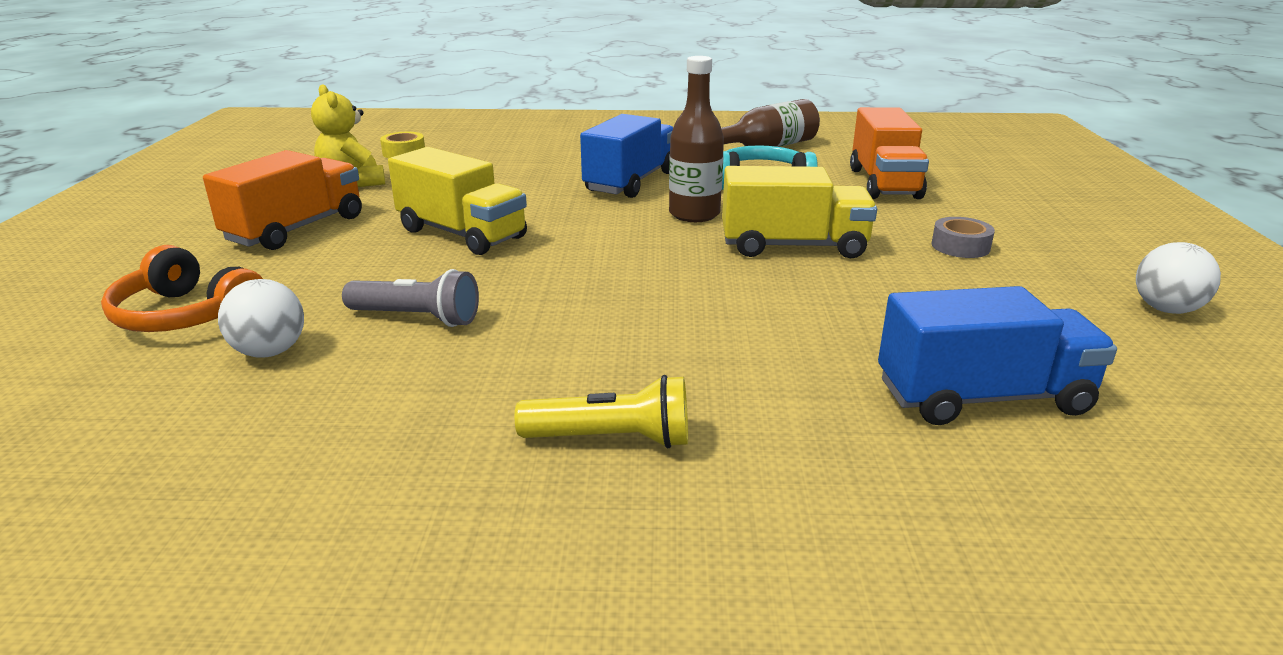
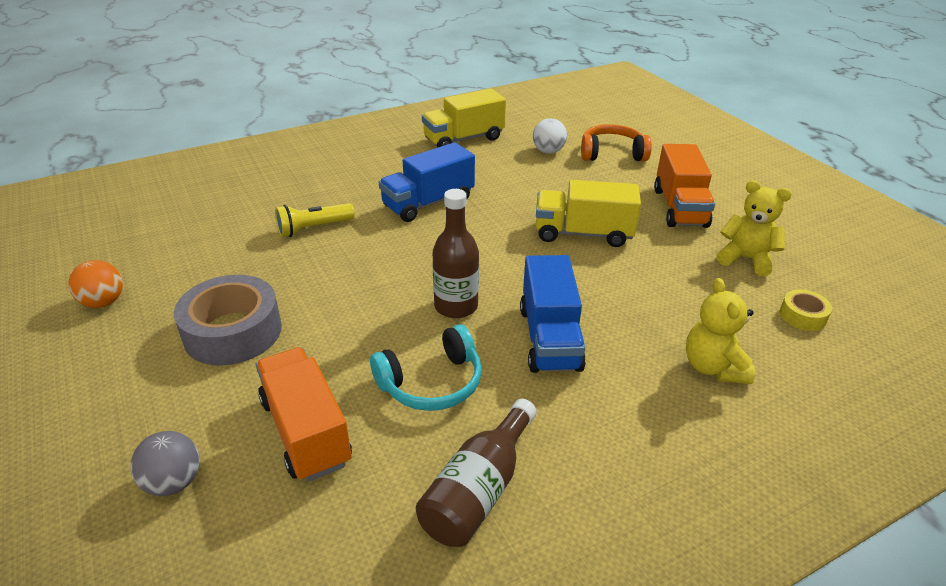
camera: 150 degrees right, 10 degrees up
(417, 318) = (517, 179): grey flashlight -> none
(530, 150) = (713, 367): none -> yellow teddy bear
(612, 439) = (382, 159): yellow flashlight -> yellow flashlight (313, 228)
(793, 246) = (361, 290): yellow truck -> yellow truck (464, 139)
(960, 246) = (233, 332): grey tape -> grey tape, size x2.07
(982, 397) = (237, 211): blue truck -> blue truck (428, 203)
(994, 184) = (173, 482): none -> grey ball
(1166, 309) = (103, 302): white ball -> orange ball

